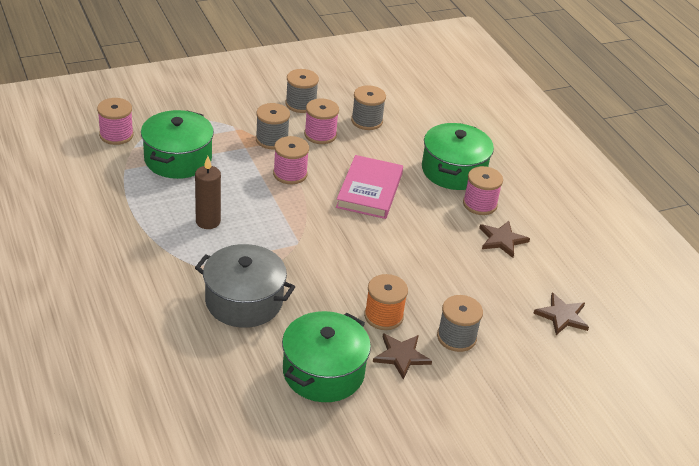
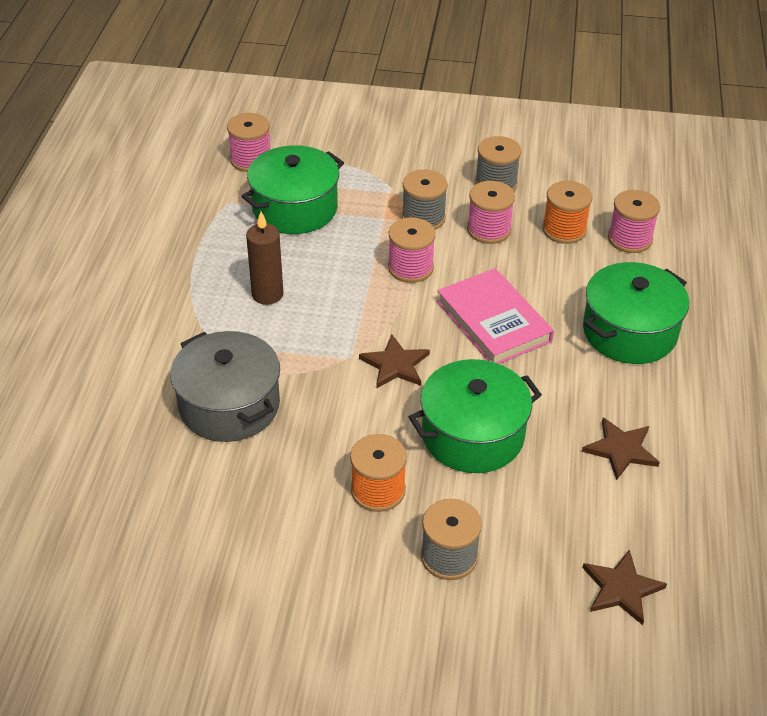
camera: 35 degrees right, 5 degrees up
(323, 372) = (248, 530): green pot -> green pot (473, 435)
(367, 121) = (564, 230): grey spool -> orange spool
(369, 190) = (493, 321): pink book -> pink book turned 75 degrees counterclockwise
(401, 356) = (358, 551): brown star -> brown star (395, 365)
(479, 204) = (629, 389): pink spool -> pink spool (630, 239)

